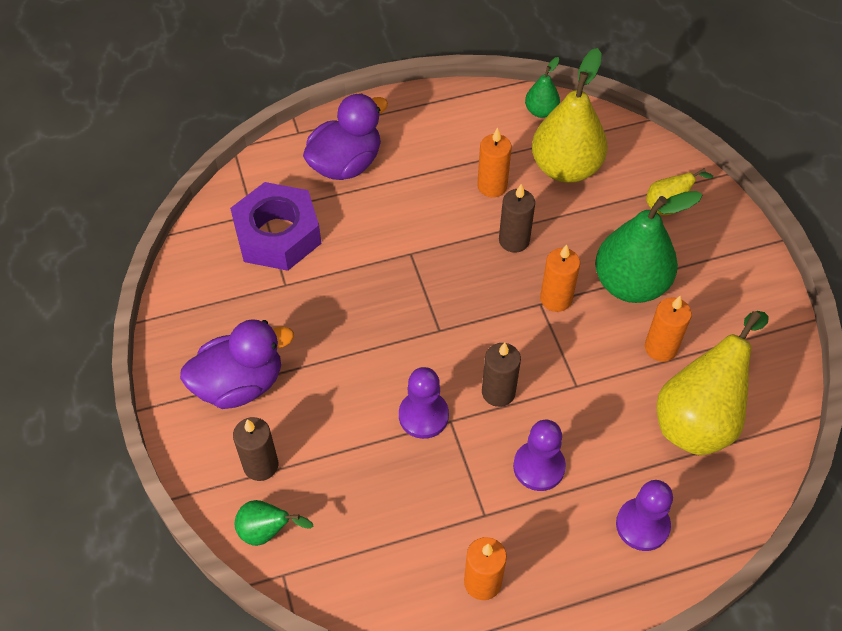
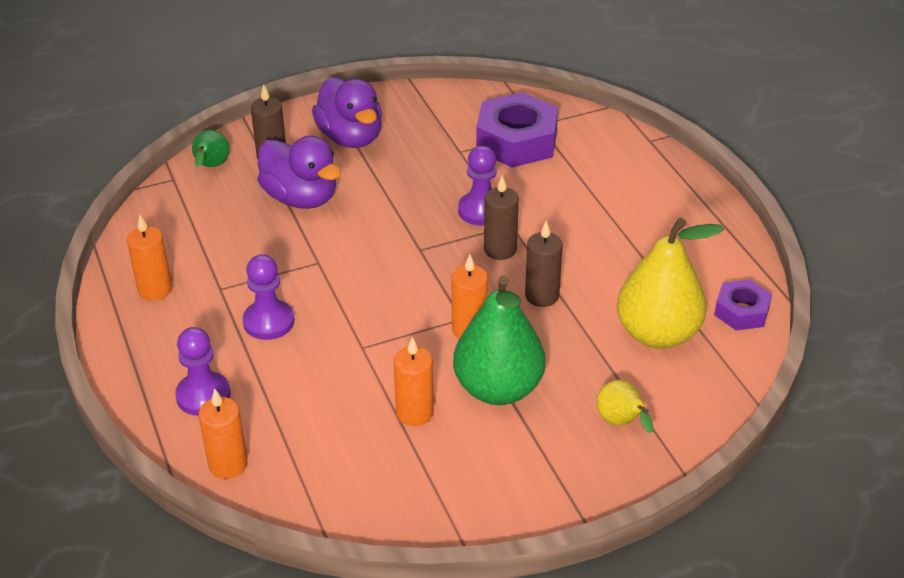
camera: 85 degrees right, 15 degrees down
(346, 164) = (616, 174): purple duck -> purple duck (301, 198)
(423, 416) = (322, 244): purple pawn -> purple pawn (481, 210)
(492, 186) = (614, 276): orange candle -> orange candle (228, 464)
(498, 392) = (351, 291): brown candle -> brown candle (500, 249)
(541, 111) = (741, 311): green pear -> purple nut
(699, 418) = (326, 443): yellow pear -> none

